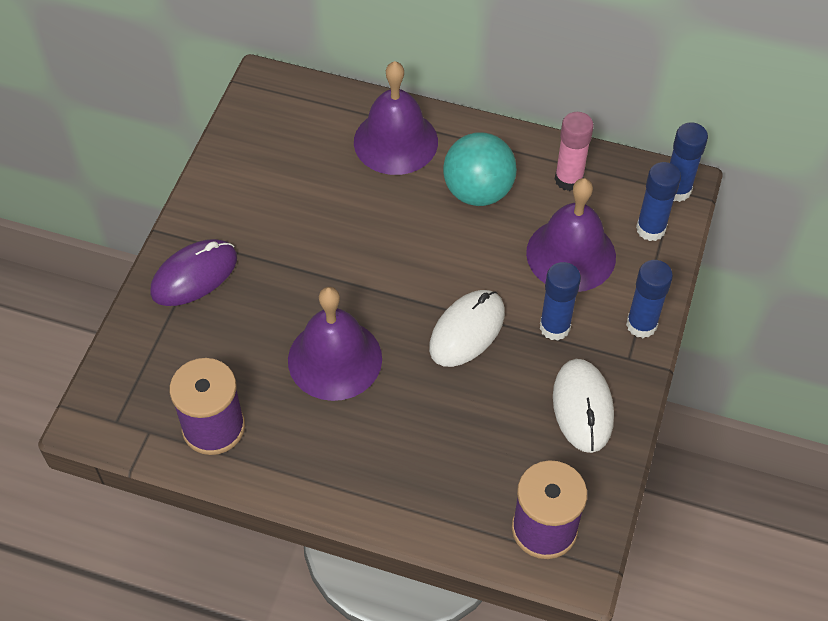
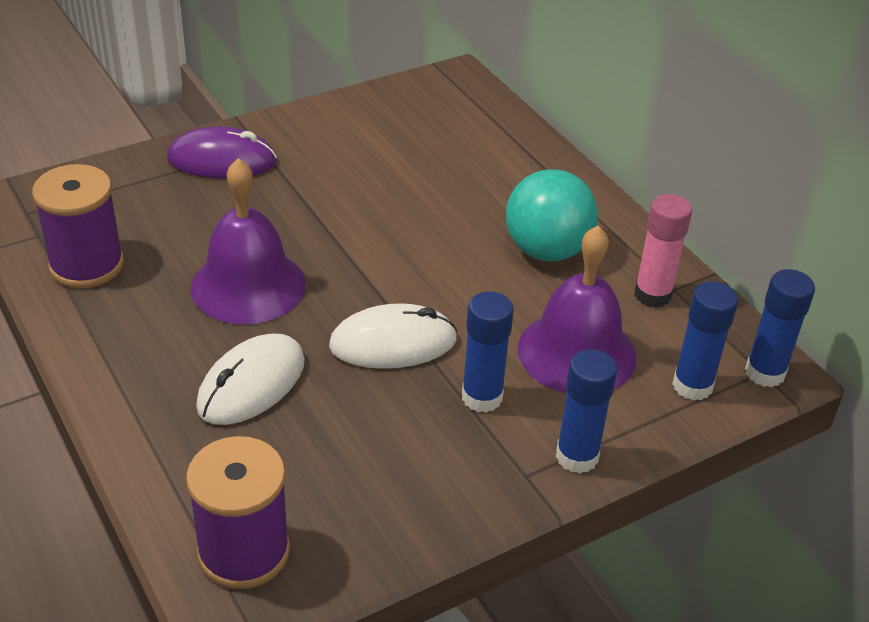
camera: 40 degrees right, 15 degrees down
(395, 141) = (517, 173): purple bell -> none
(582, 407) = (421, 480): white mouse -> white mouse (251, 384)

